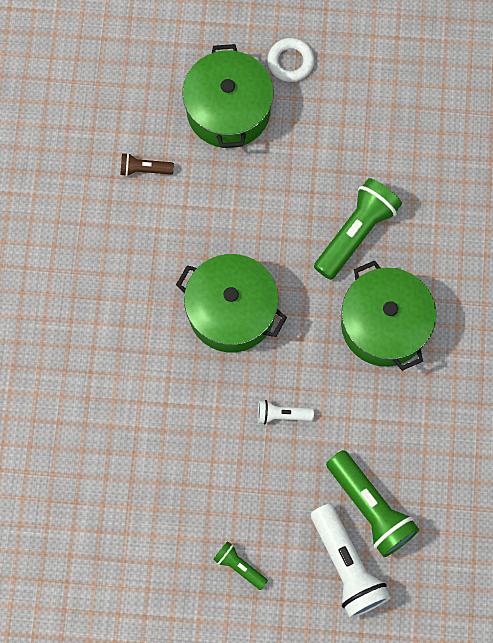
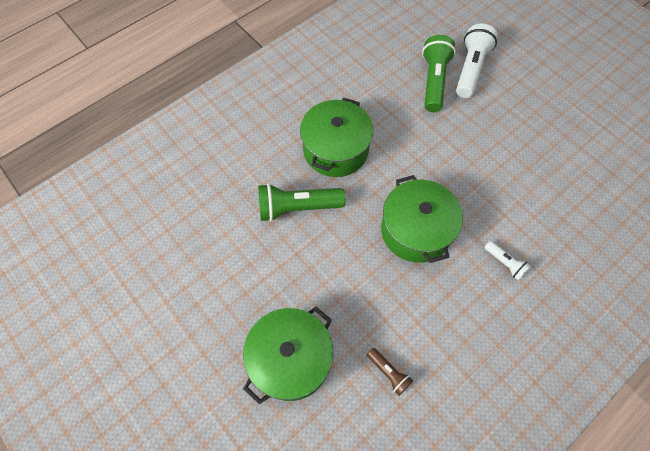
camera: 135 degrees left, 10 degrees down
(239, 566) = (529, 109): green flashlight -> none
(282, 415) = (439, 155): white flashlight -> white flashlight (505, 263)
(290, 62) = (215, 352): white ring -> none

